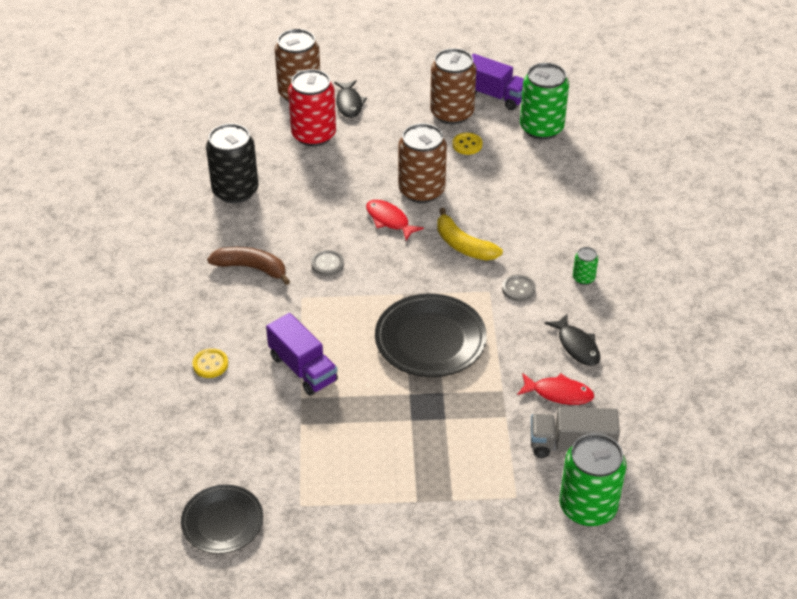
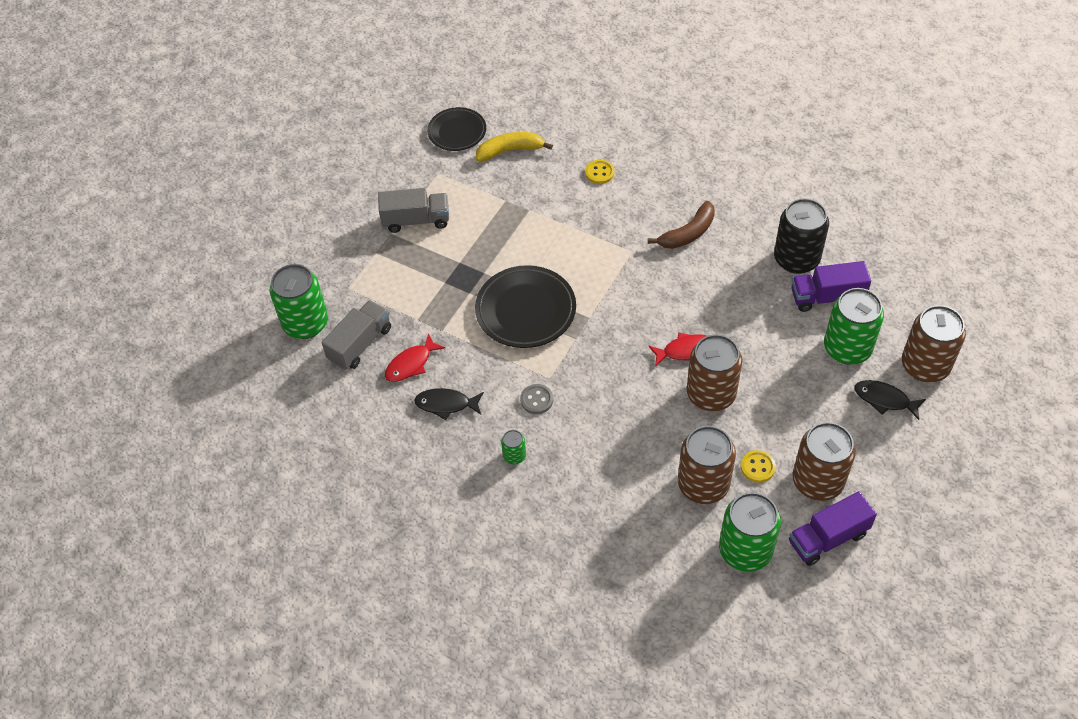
camera: 125 degrees right, 10 degrees up
(303, 368) = (556, 222): purple truck -> purple truck (827, 297)
(313, 135) = (847, 348): red can -> green can
(327, 264) = (659, 283): grey button -> none
(382, 487) = (416, 220): none -> grey truck
(463, 245) = (617, 388): yellow banana -> yellow banana (510, 151)
(508, 166) = (703, 484): none -> brown can

